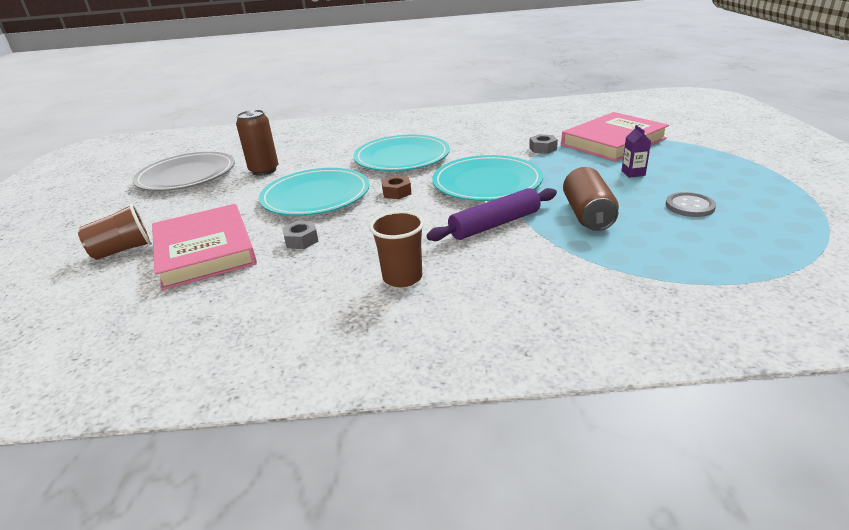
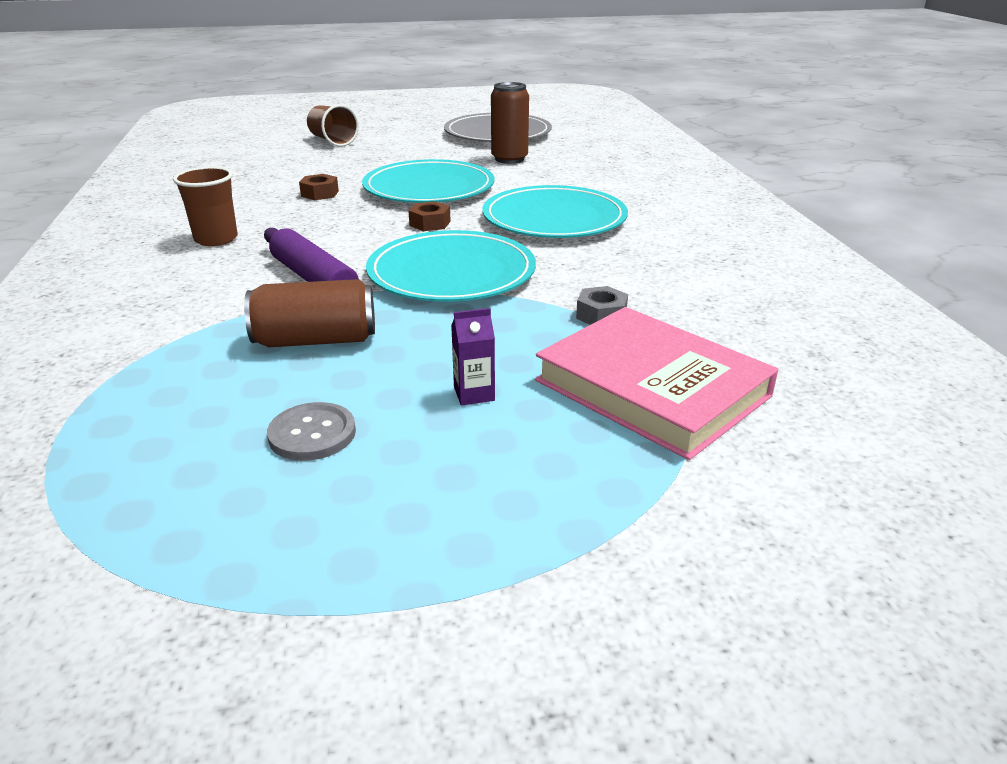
camera: 80 degrees right, 0 degrees up
(205, 251) = (317, 164): pink book -> none
(301, 240) = (320, 193): grey nut -> brown nut

